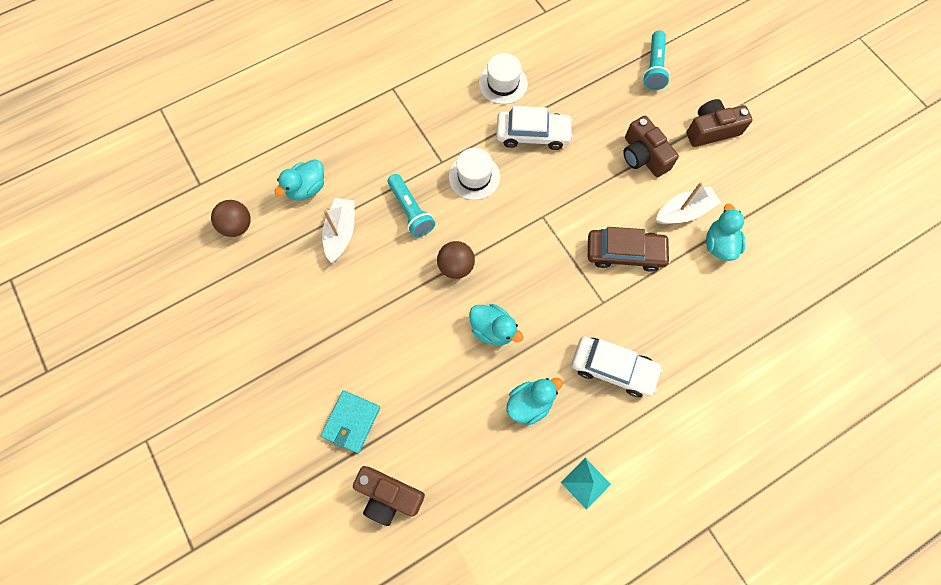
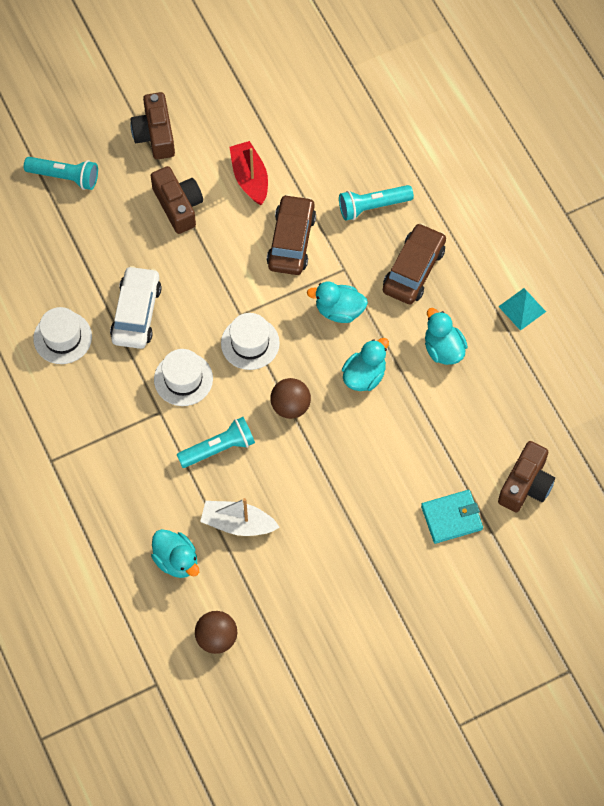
camera: 85 degrees left, 5 degrees down
(351, 422) = (451, 518): turquoise wallet -> turquoise wallet turned 45 degrees counterclockwise
(515, 227) = (250, 343): none -> white hat
(613, 368) = (414, 269): white car -> brown car
(643, 156) = (178, 205): brown camera -> brown camera turned 90 degrees counterclockwise
(676, 324) = (373, 206): none -> turquoise flashlight
(684, 211) = (250, 178): white boat -> red boat
(719, 244) = (290, 152): turquoise duck -> turquoise duck (339, 310)

